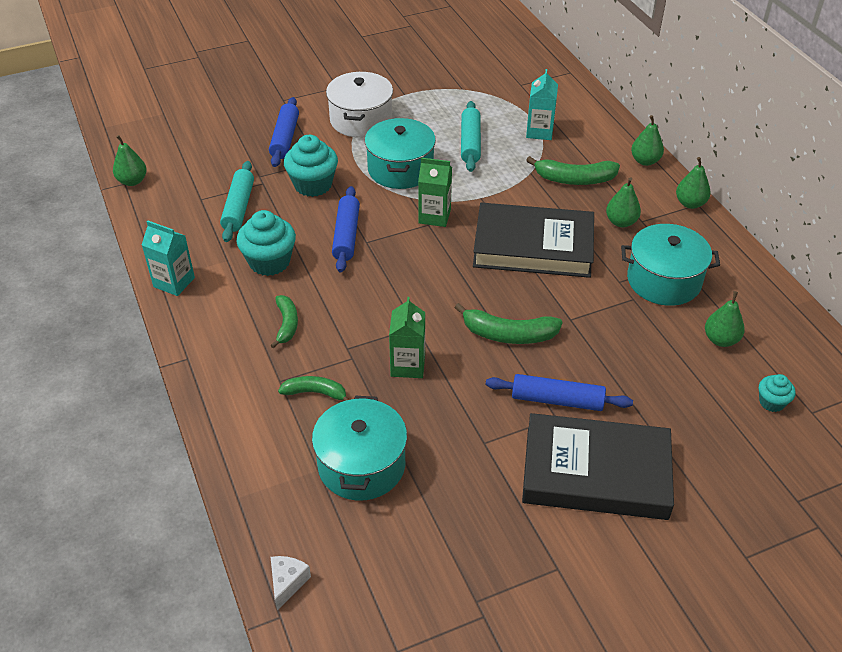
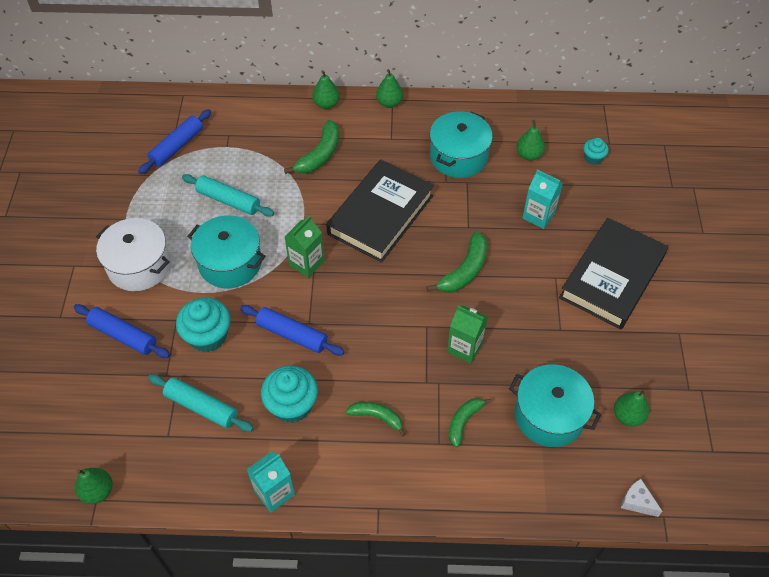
camera: 65 degrees left, 10 degrees up
(539, 131) = (246, 149): turquoise carton -> turquoise carton (538, 215)
(557, 400) = (540, 269): blue rolling pin -> blue rolling pin (177, 146)
(621, 222) = (385, 151): green pear -> green pear (628, 416)

